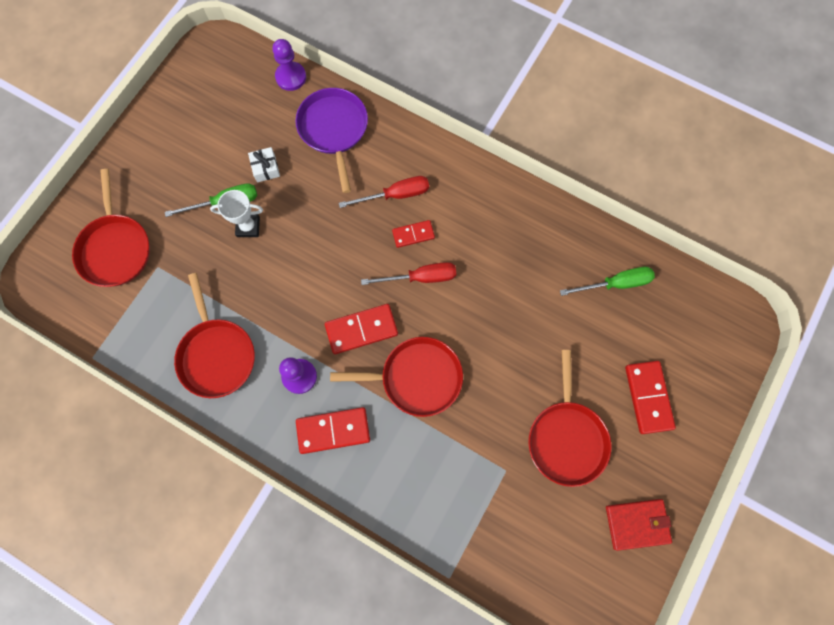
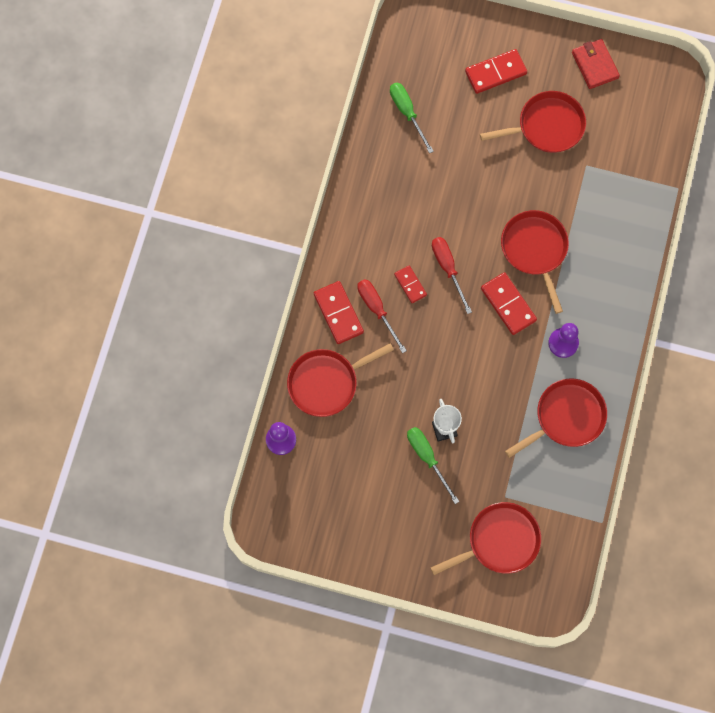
camera: 105 degrees left, 0 degrees up
(266, 168) = (382, 432): white gift -> none
(333, 129) = (326, 383): purple pan -> red pan
(333, 431) = (598, 303): red domino -> red domino (338, 313)

